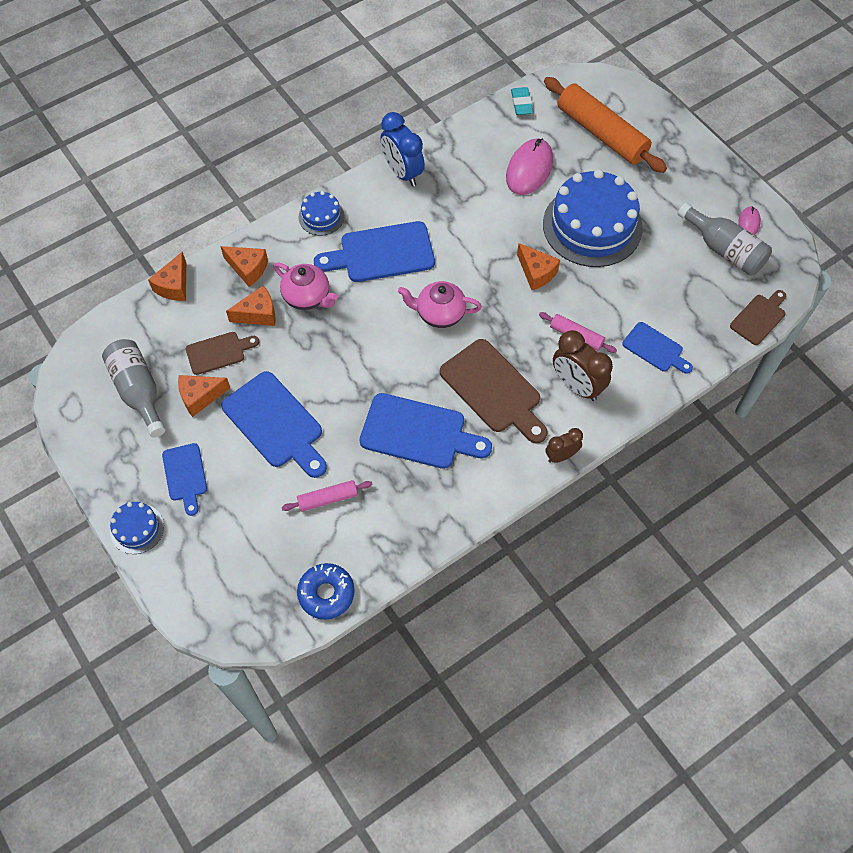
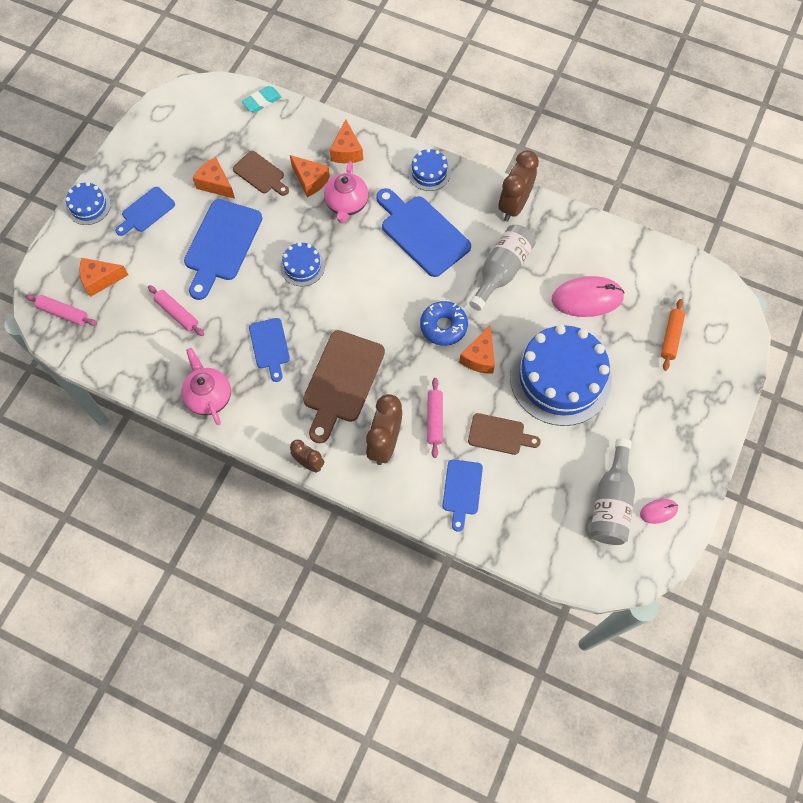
camera: 60 degrees right, 5 degrees up
(139, 391) = (197, 144): grey bottle -> grey bottle (501, 272)
(174, 285) = (301, 113): orange cheese -> orange cheese (101, 279)
(253, 609) = (63, 313): none -> pink rolling pin
(326, 593) = (99, 354): blue donut -> blue donut (443, 326)
(350, 365) = (302, 266): none -> blue cake
(402, 173) = (514, 206): blue clock -> brown clock
(418, 433) = (270, 346): blue cutting board -> blue cutting board, size x0.58
(439, 314) = (390, 305): pink teapot -> pink teapot (209, 396)
(521, 103) = (656, 257): turquoise eraser -> turquoise eraser (262, 101)
(601, 133) = (671, 337): orange rolling pin -> orange rolling pin, size x0.48
(759, 318) = (554, 567): brown cutting board -> brown cutting board (499, 435)

